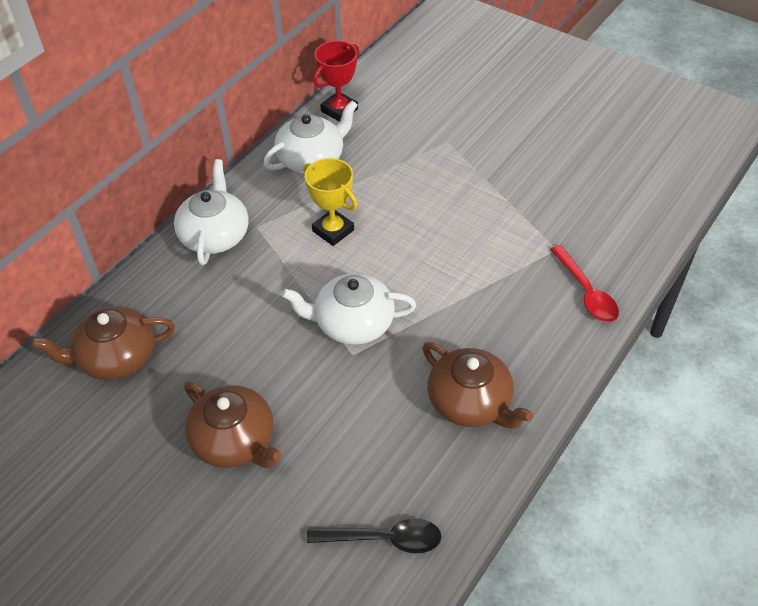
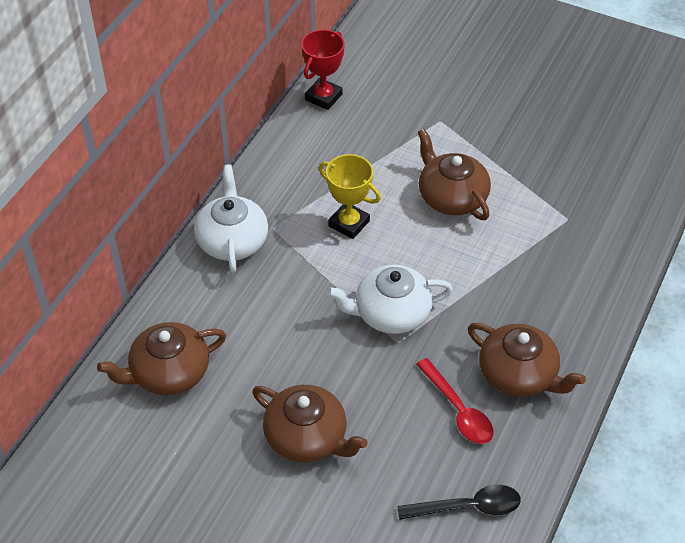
camera: 10 degrees left, 0 degrees up
(312, 159) = (309, 151): white teapot -> none
(441, 215) = (451, 197): none -> brown teapot
(586, 292) = (604, 258): red spoon -> red spoon (458, 410)

